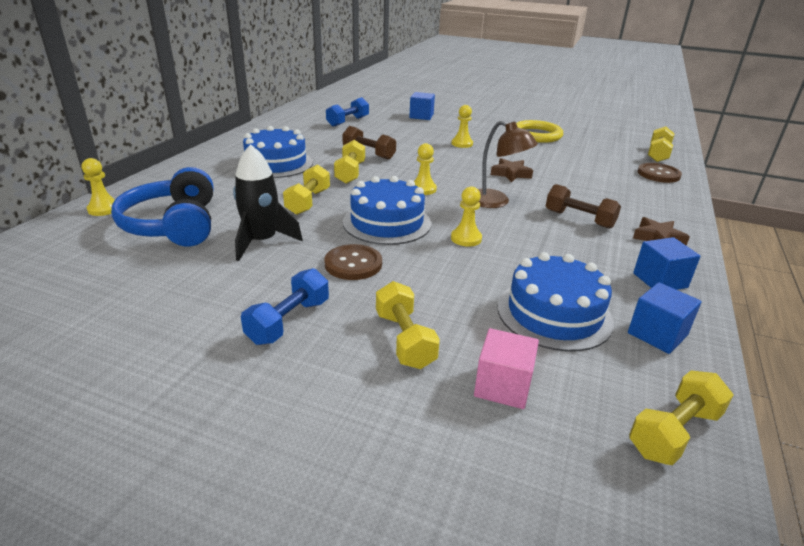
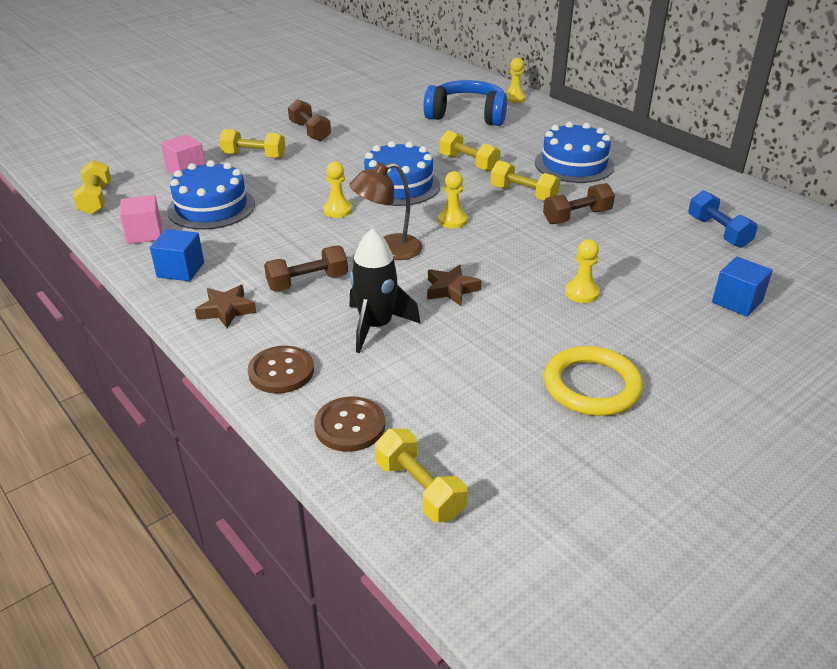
camera: 120 degrees right, 5 degrees up
(262, 242) = (413, 138): black rocket -> black rocket (376, 326)
(288, 321) = (310, 132): blue dumbbell -> brown dumbbell
(353, 264) = (349, 160): brown button -> brown button (281, 371)
(657, 334) = (144, 234): blue cube -> pink cube

